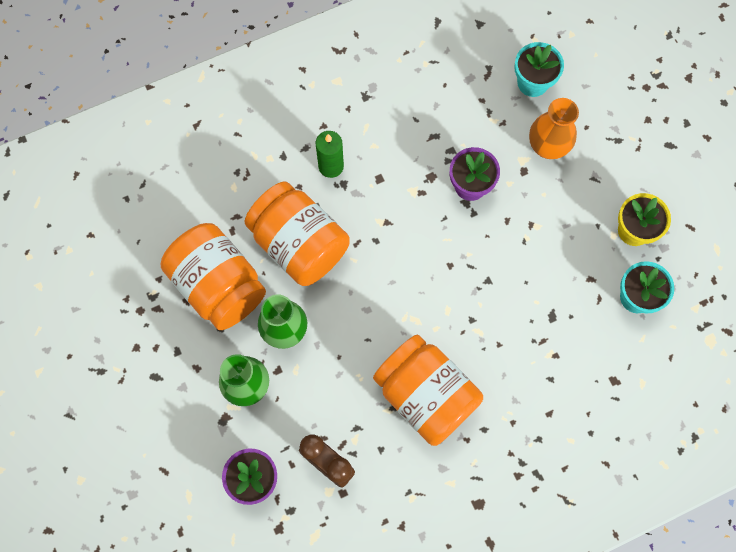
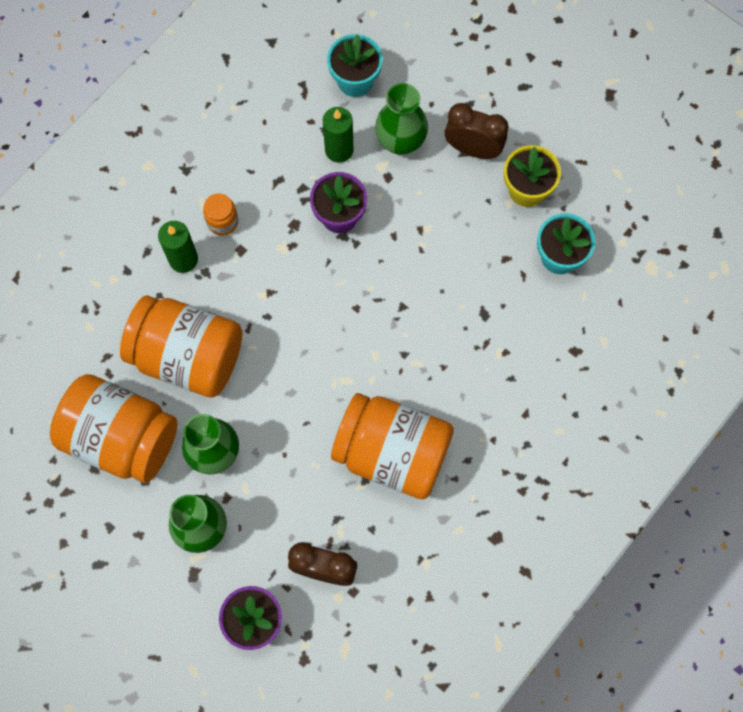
camera: 25 degrees left, 0 degrees up
(375, 150) = (222, 221): none -> orange jar
(494, 132) = (339, 150): none -> green candle
(547, 146) = (400, 141): orange vase -> green vase
(604, 178) = (473, 149): none -> brown clock

